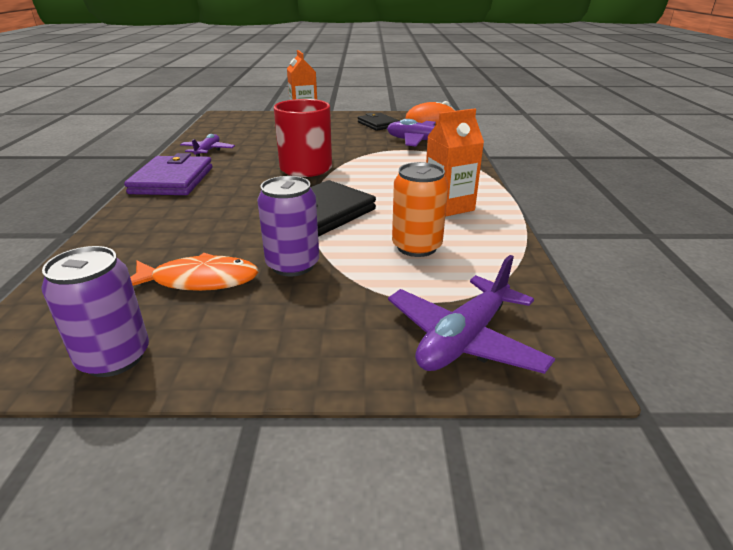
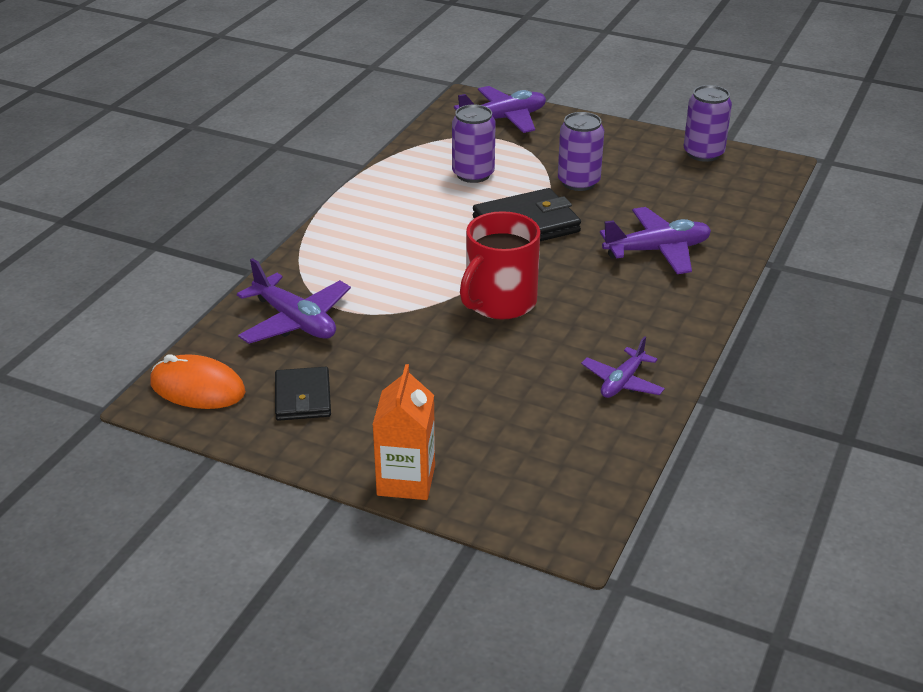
camera: 155 degrees left, 5 degrees up
(172, 180) = (675, 318): purple wallet -> none
(188, 218) = (657, 250): none -> purple plane
(199, 280) = (651, 186): orange fish -> none
(416, 247) = (473, 174): orange can -> purple can
(448, 206) = (401, 204): orange carton -> none

